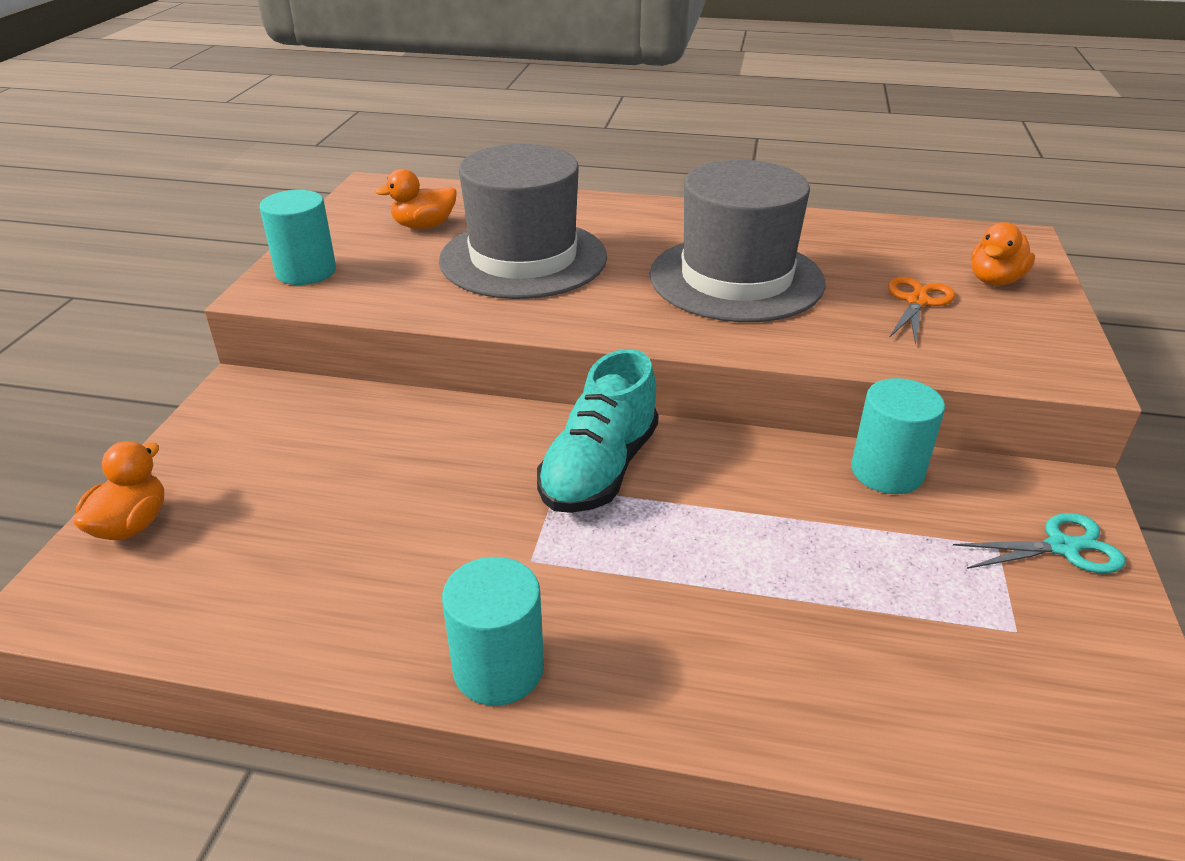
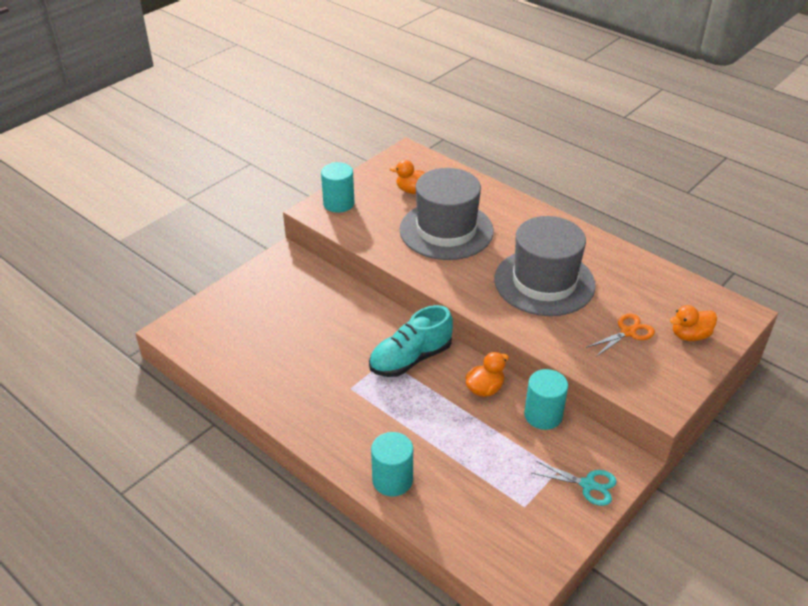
camera: 30 degrees right, 5 degrees up
(132, 525) = (212, 308): orange duck -> orange duck (485, 388)
(498, 668) = (307, 425): turquoise cylinder -> turquoise cylinder (392, 480)

